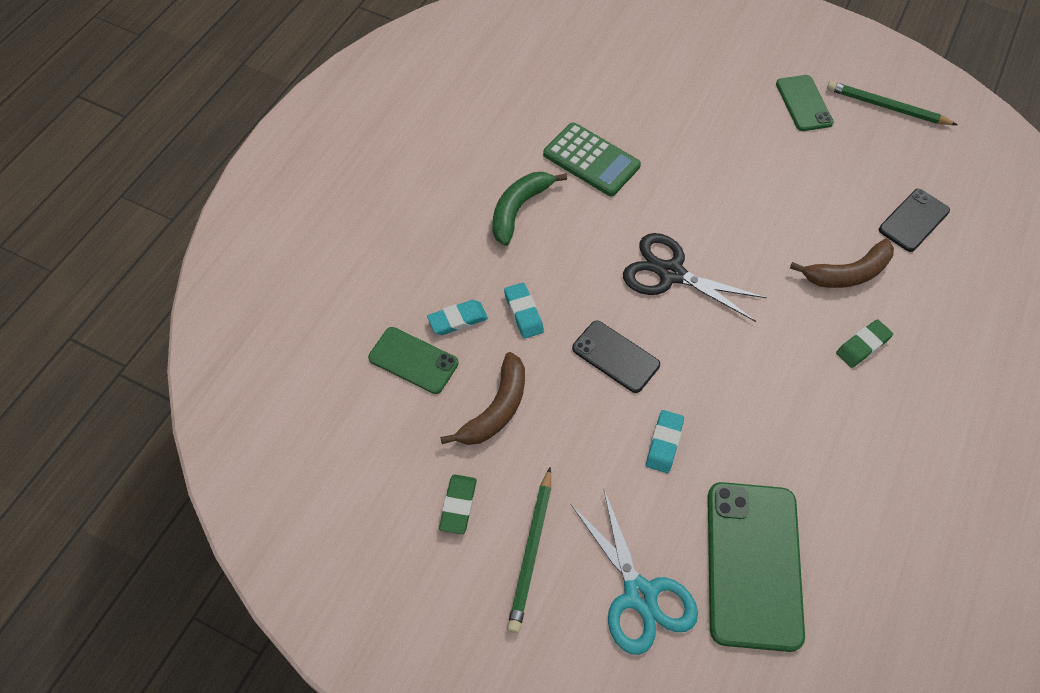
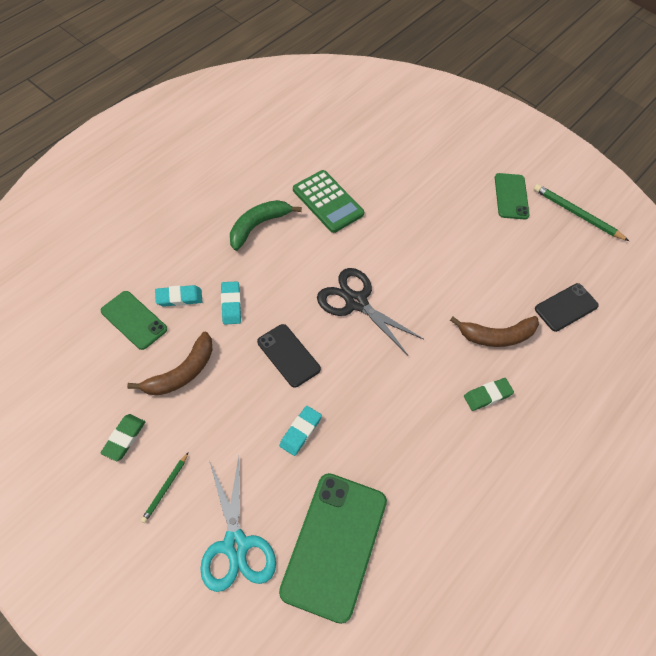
camera: 10 degrees right, 0 degrees up
(531, 551) = (165, 488): green pencil -> green pencil, size x0.59

